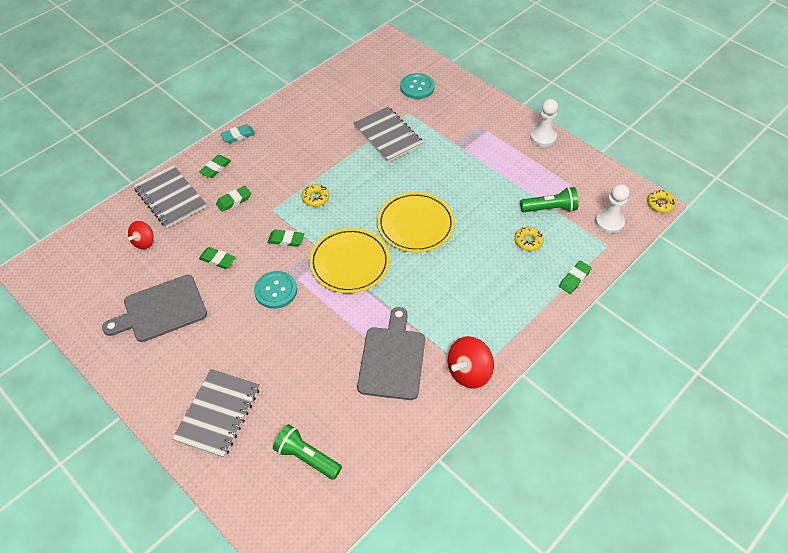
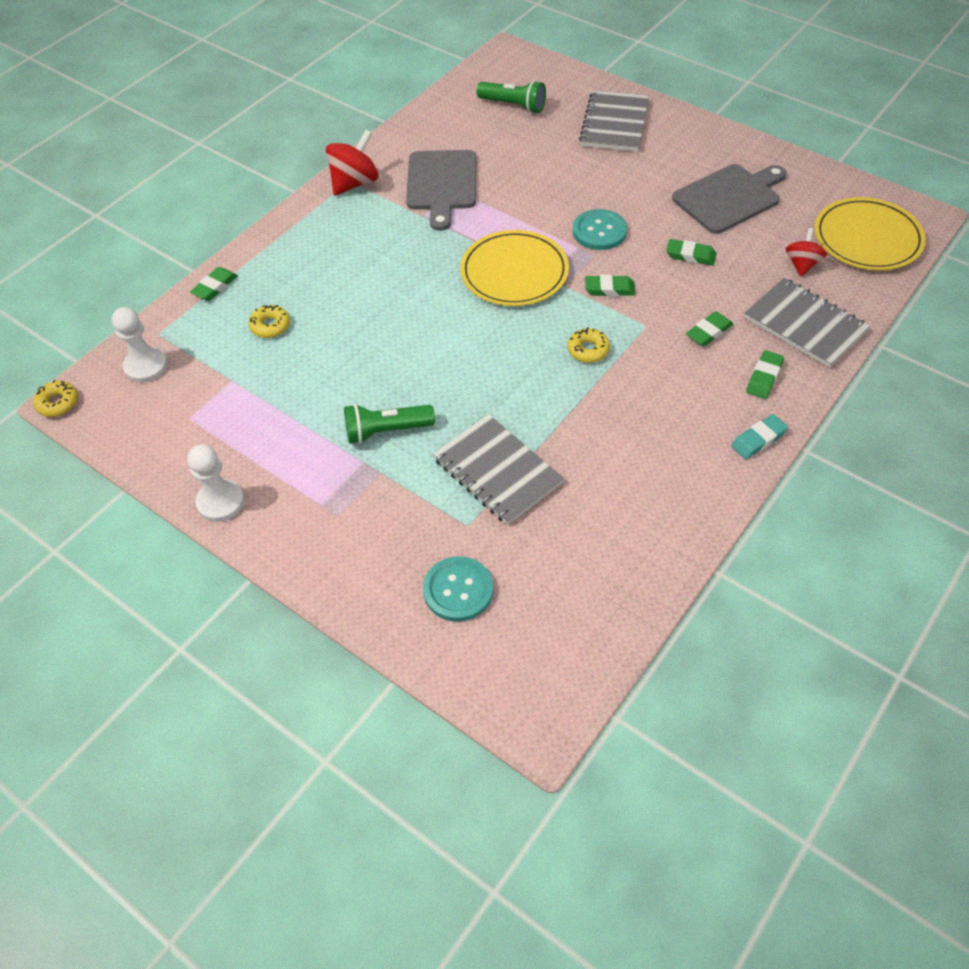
camera: 175 degrees right, 0 degrees up
(415, 224) = (431, 330): yellow plate -> yellow plate (867, 238)
(550, 208) = (231, 376): green flashlight -> green flashlight (386, 431)

